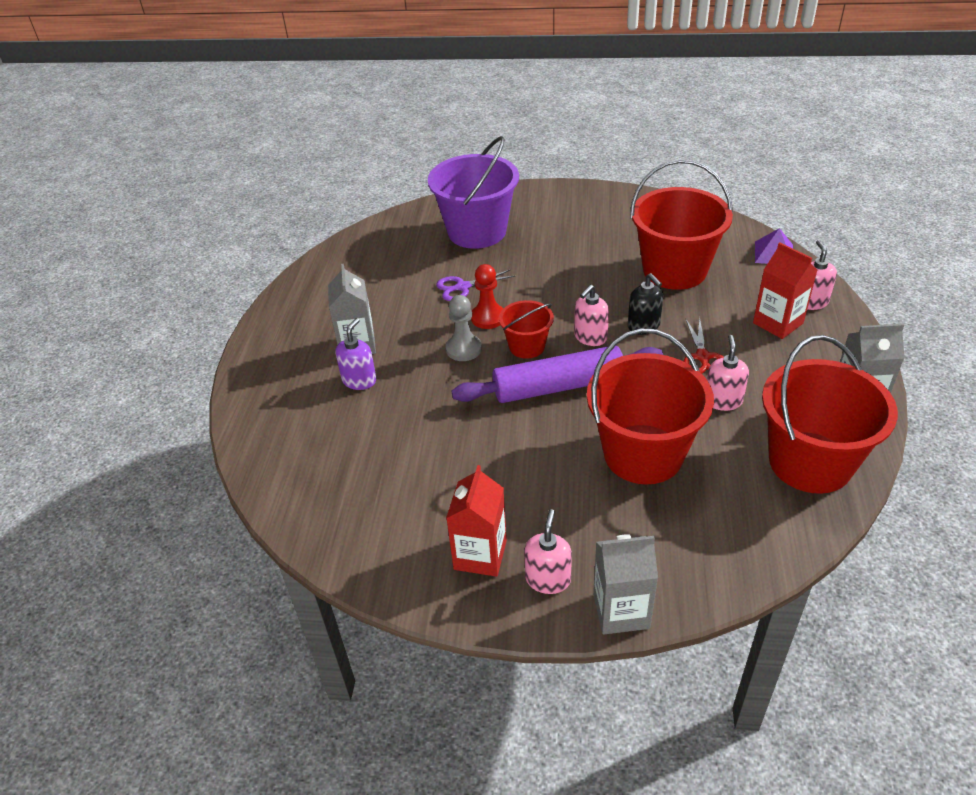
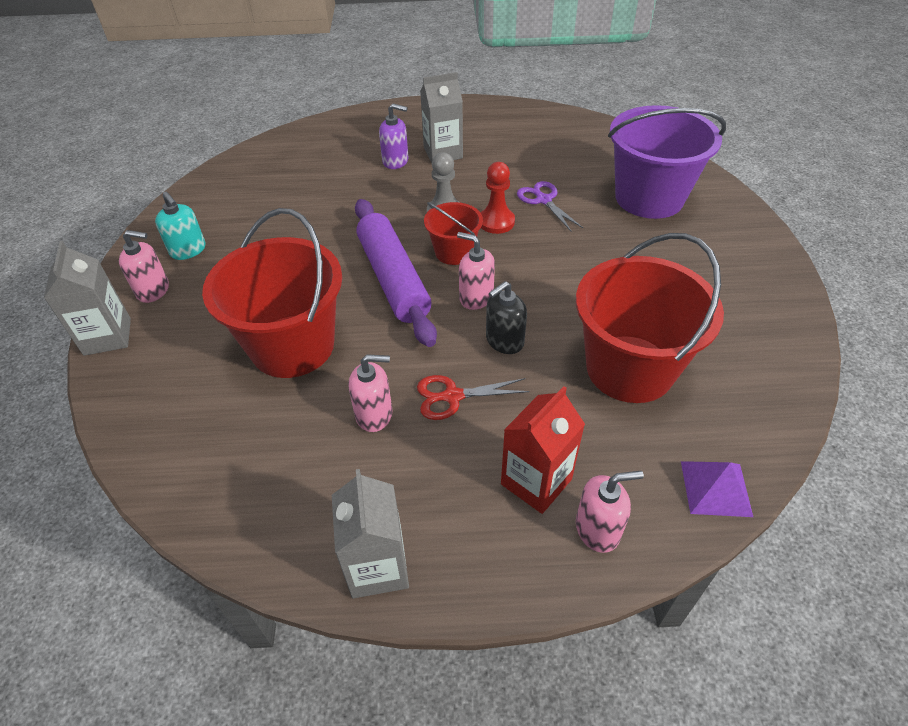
camera: 80 degrees right, 5 degrees up
(480, 555) = (188, 250): red carton -> turquoise soap dispenser
(810, 462) = (266, 497): red bucket -> none

